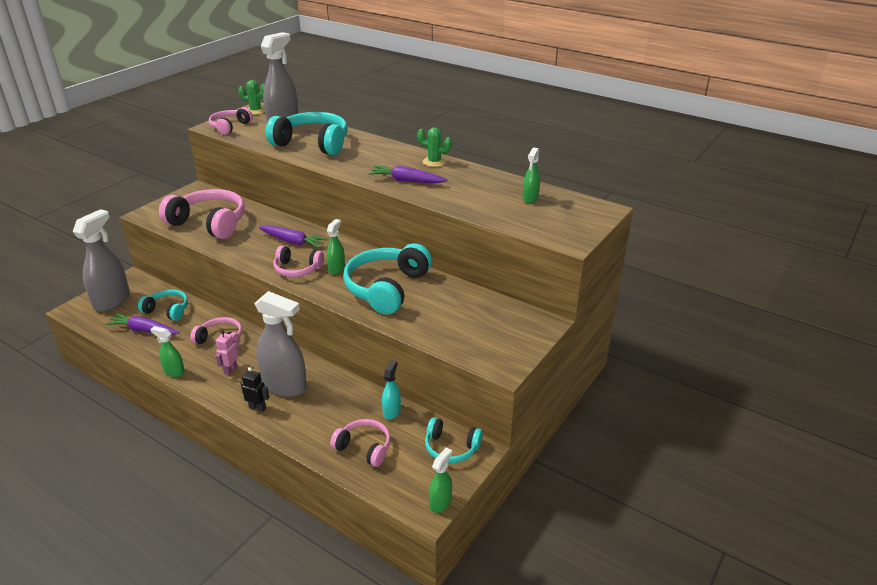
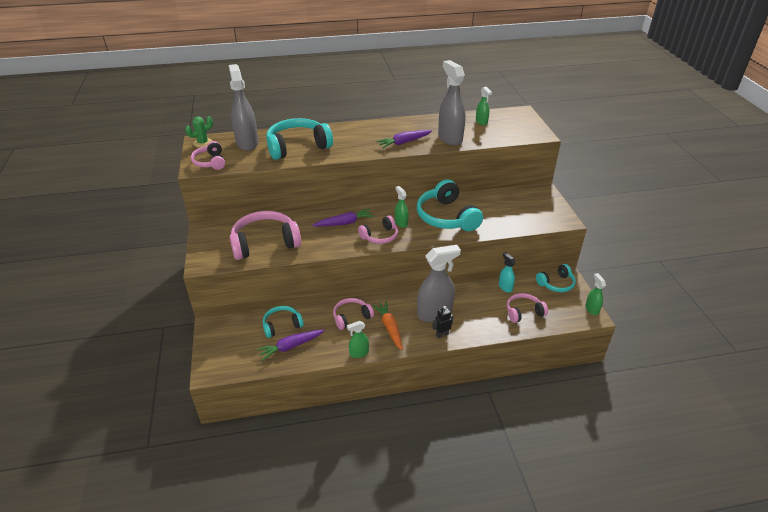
camera: 45 degrees left, 5 degrees up
(112, 301) = (228, 346): grey spray bottle -> grey spray bottle (450, 138)
(230, 370) = (389, 328): pink robot -> orange carrot
(434, 162) = (394, 124): green cactus -> none

